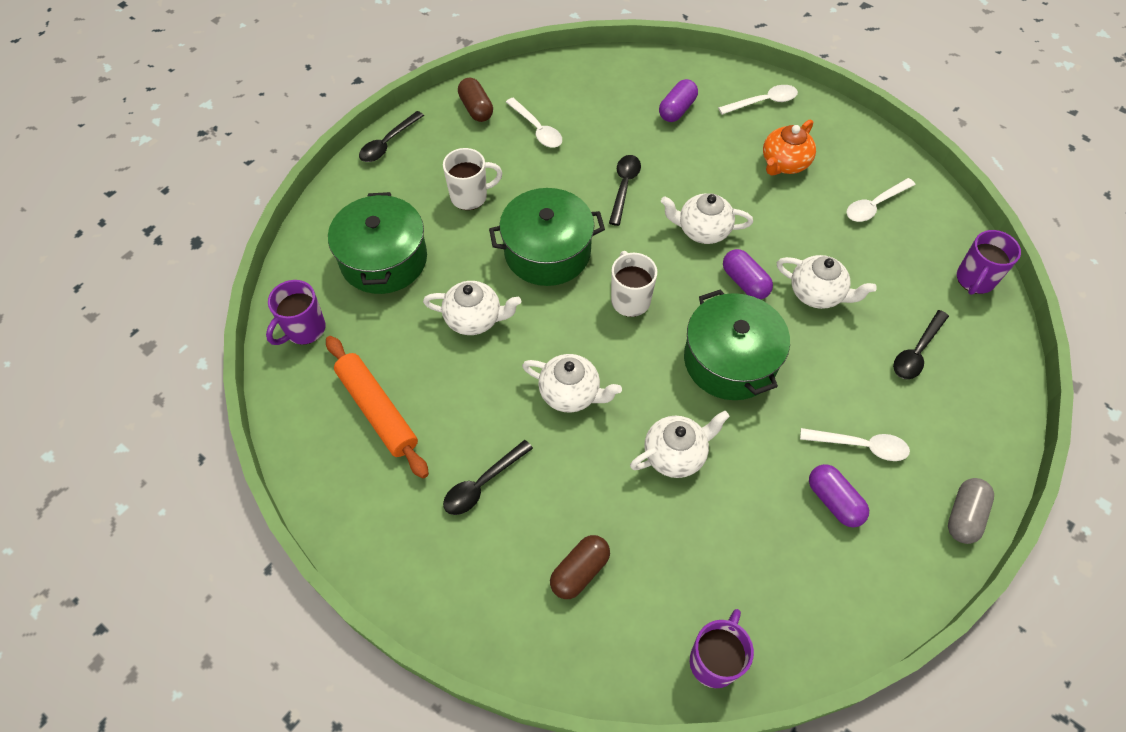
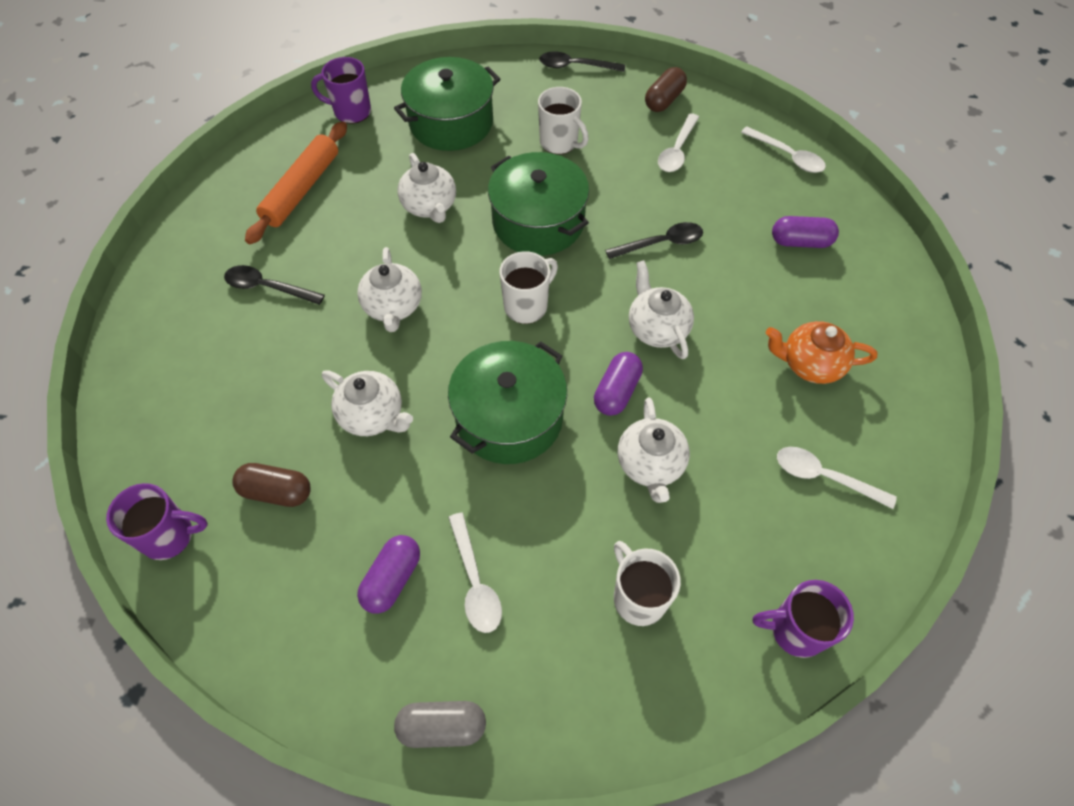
camera: 60 degrees right, 0 degrees up
(579, 571) = (215, 393): brown capsule -> brown capsule (276, 492)
(763, 102) = (884, 310): white spoon -> white spoon (788, 156)
(916, 352) = (638, 597): black spoon -> white mug

